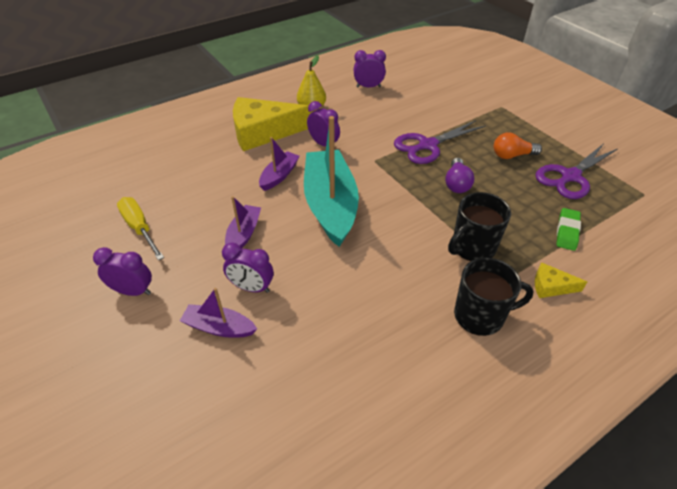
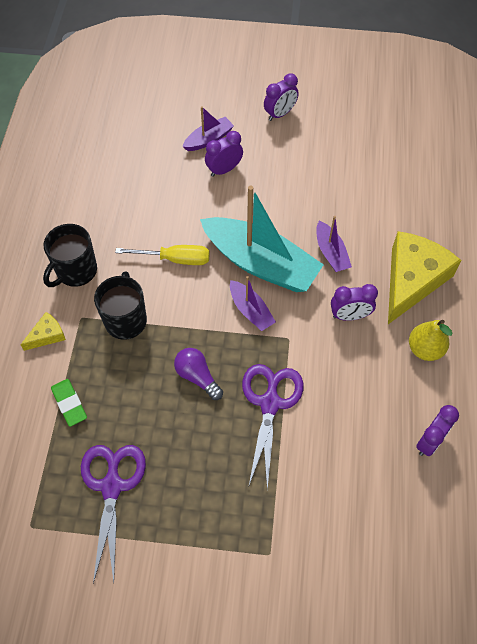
camera: 130 degrees right, 15 degrees up
(140, 228) = (342, 139): yellow screwdriver -> yellow screwdriver (175, 259)
(244, 234) = (280, 192): purple boat -> purple boat (250, 311)
(512, 155) = (186, 466): orange light bulb -> none

